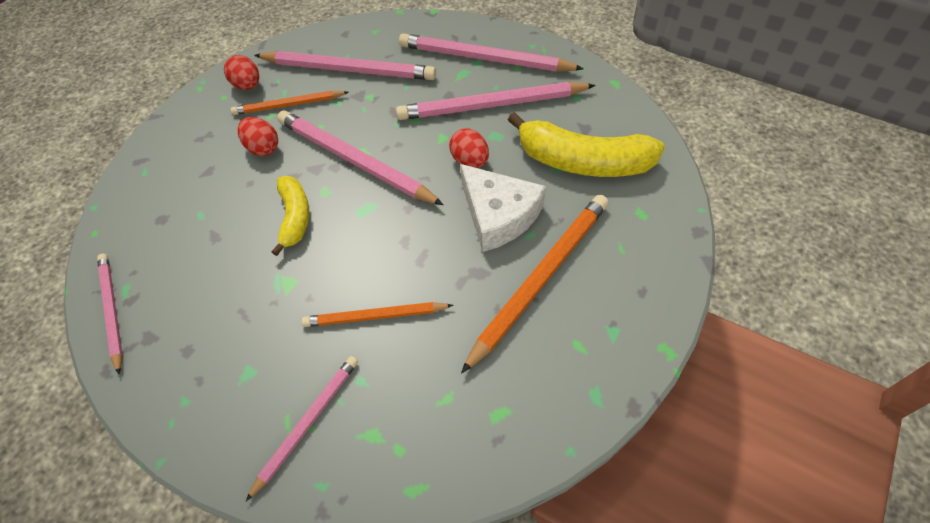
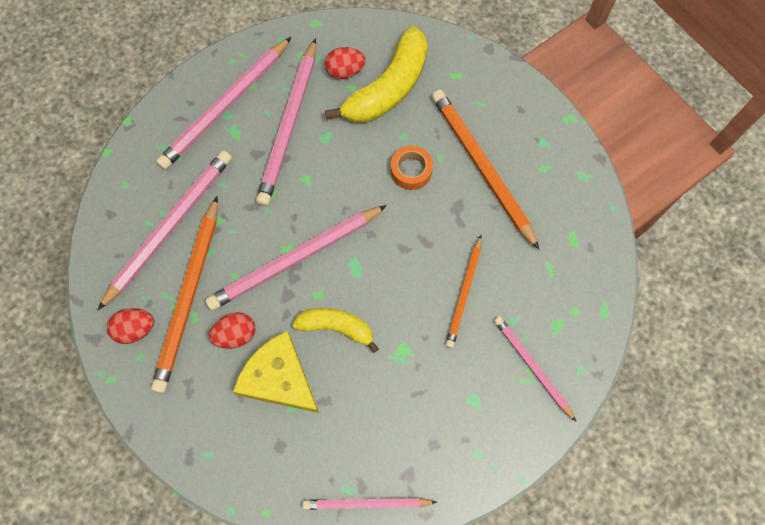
camera: 70 degrees left, 15 degrees up
(228, 194) = (279, 378): none -> yellow cheese
(289, 105) = (189, 296): orange pencil -> orange pencil, size x1.69
(470, 161) = (344, 168): red egg -> red egg (345, 71)
(498, 215) = (411, 171): white cheese -> orange tape

